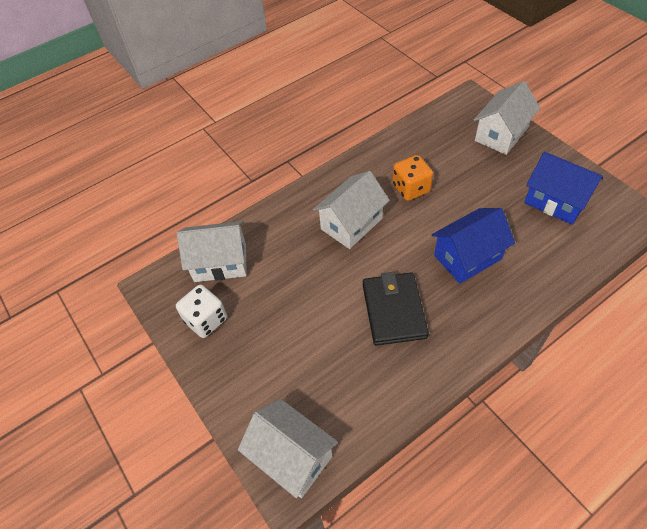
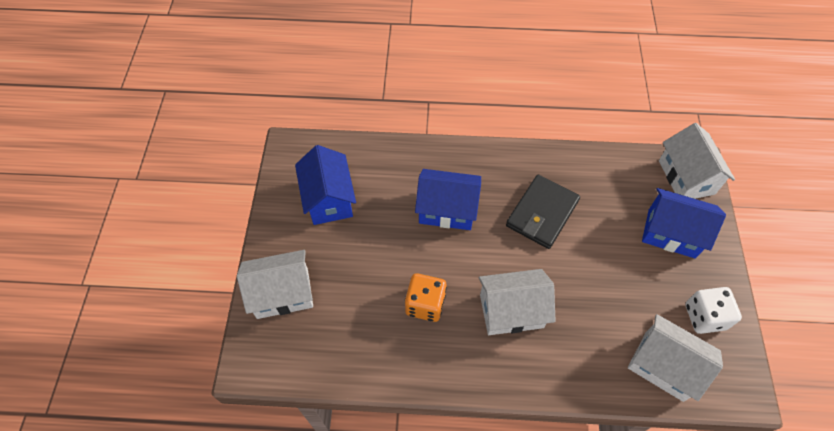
camera: 145 degrees left, 5 degrees up
(271, 376) = (671, 233): none -> blue house

